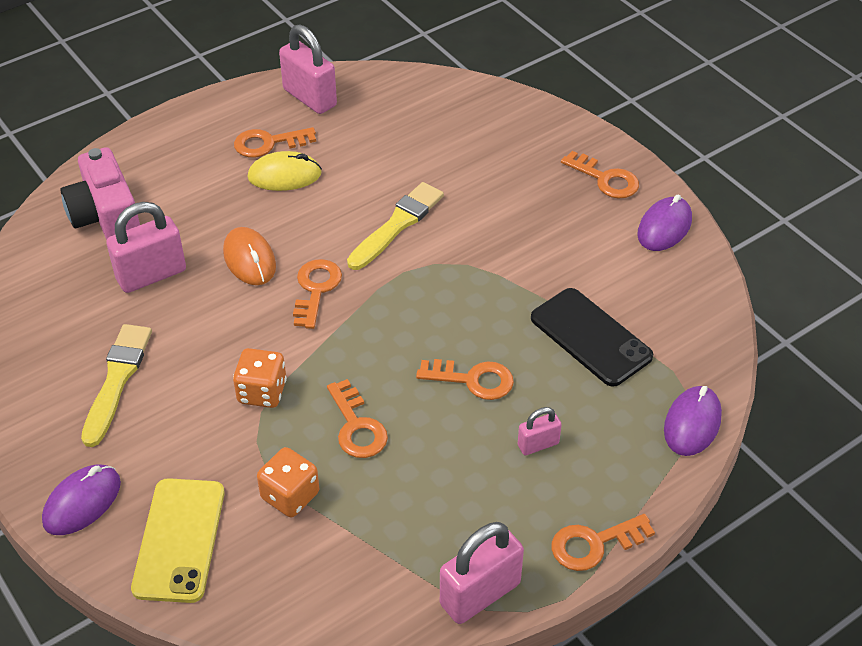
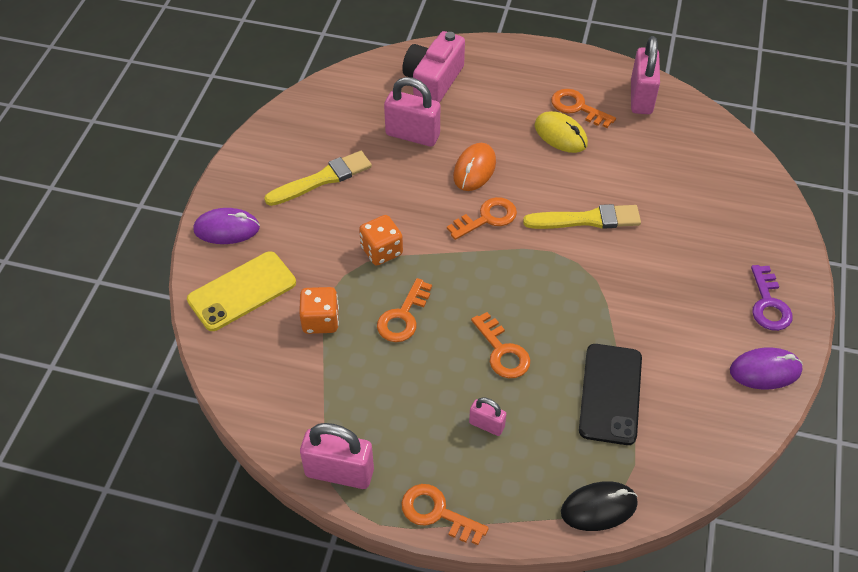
camera: 50 degrees right, 5 degrees up
(605, 179) = (768, 304): orange key -> purple key
(692, 423) = (599, 508): purple mouse -> black mouse

